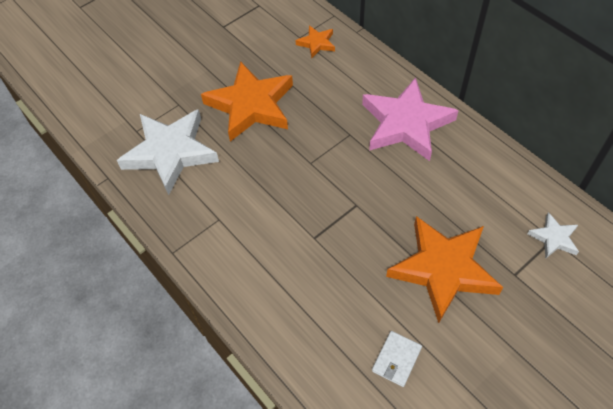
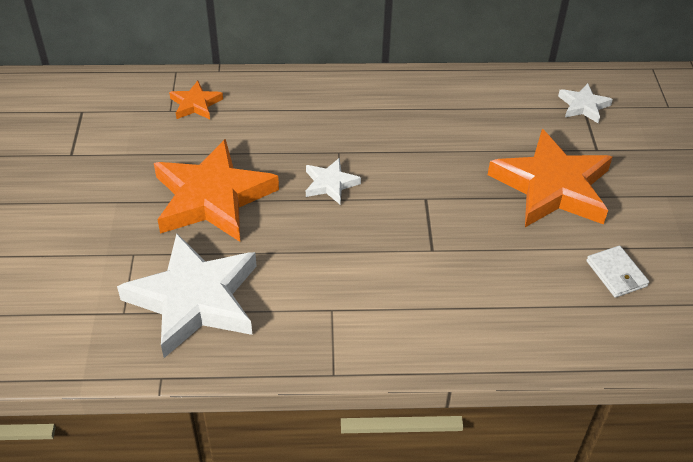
camera: 55 degrees left, 10 degrees down
(318, 149) = (330, 184): none -> white star
(406, 124) = (371, 110): pink star -> none

